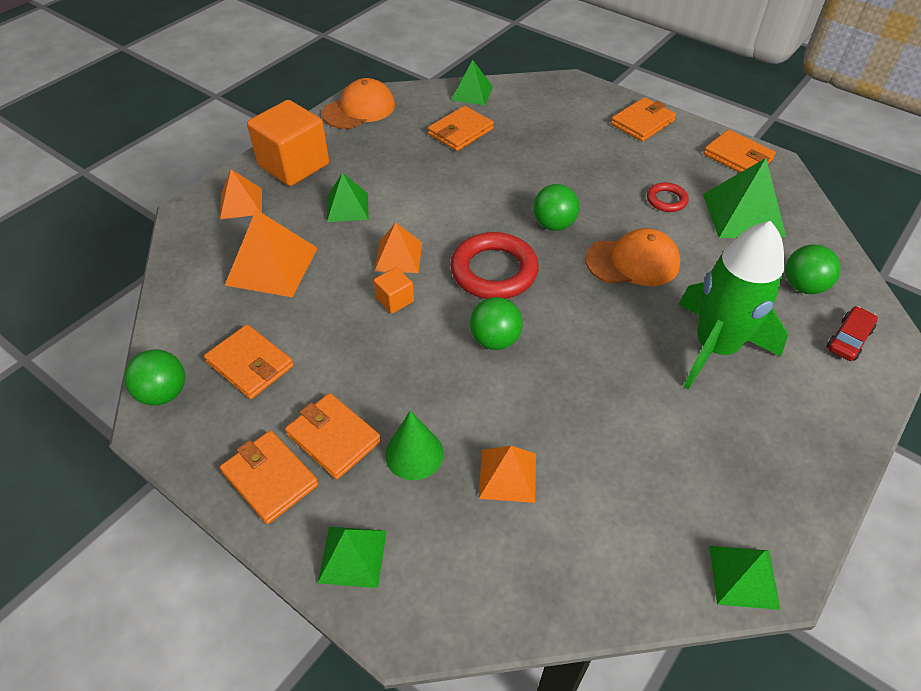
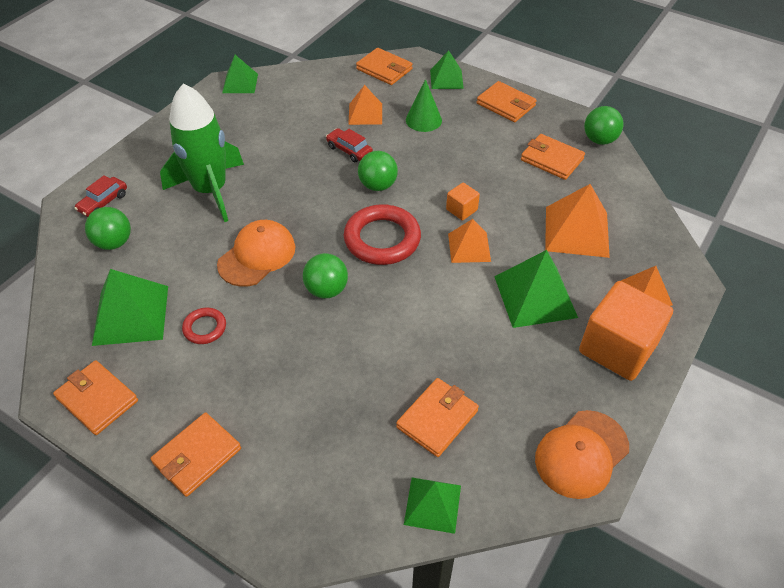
camera: 175 degrees right, 0 degrees up
(333, 438) = (476, 124): orange wallet -> orange wallet (384, 69)
(347, 207) = (535, 296): green pyramid -> green pyramid, size x1.60
(533, 401) = (349, 150): none -> red car
(633, 262) = (257, 256): orange cap -> orange cap turned 135 degrees clockwise

